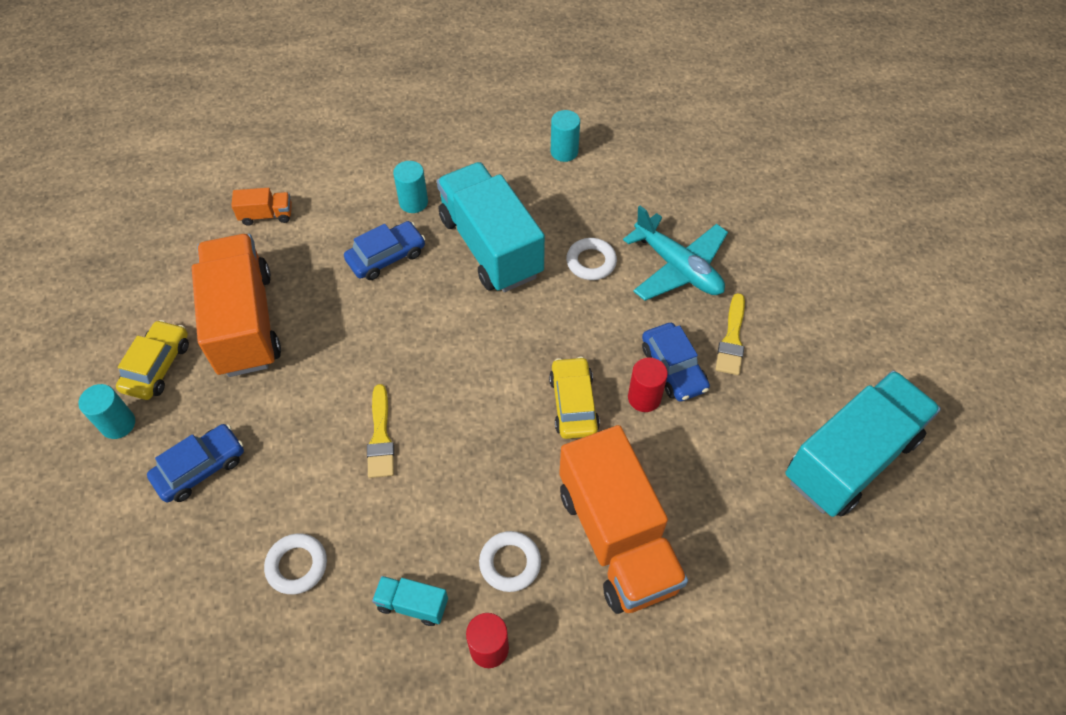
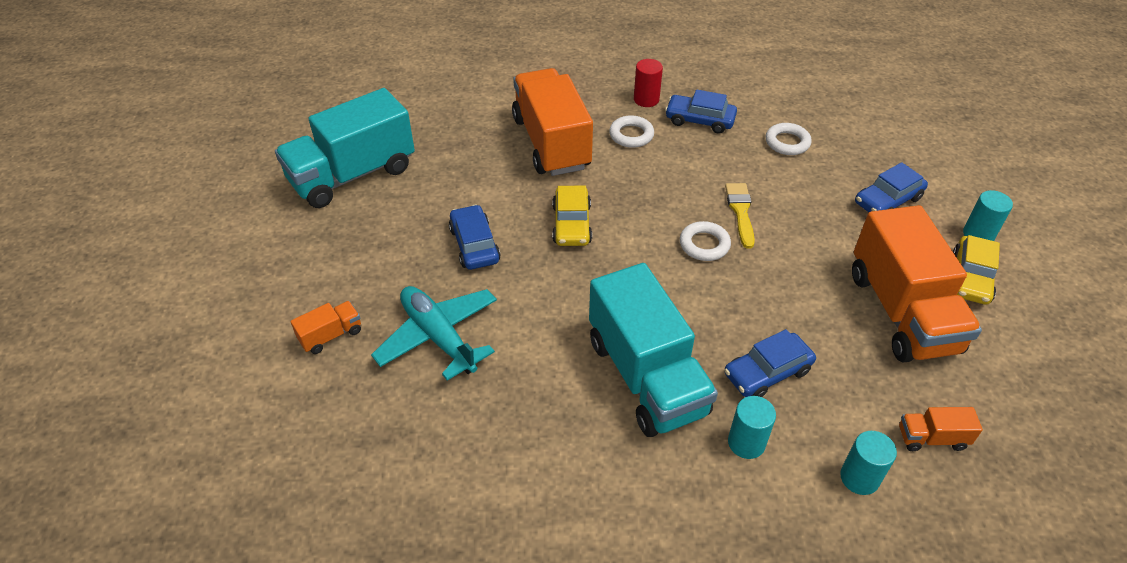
camera: 175 degrees left, 10 degrees down
(412, 604) = (699, 120): turquoise truck -> blue car
(564, 152) = (542, 509): turquoise cylinder -> turquoise cylinder (859, 478)
(591, 262) = (533, 350): white ring -> white ring (704, 245)
(644, 398) = (508, 224): red cylinder -> none
(732, 339) = (410, 265): yellow brush -> none
(774, 262) = (331, 335): none -> orange truck

